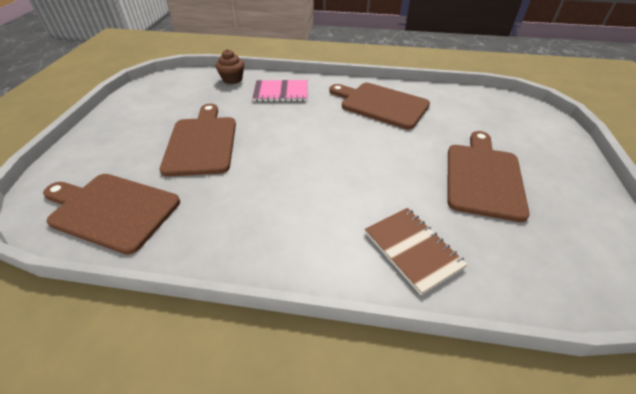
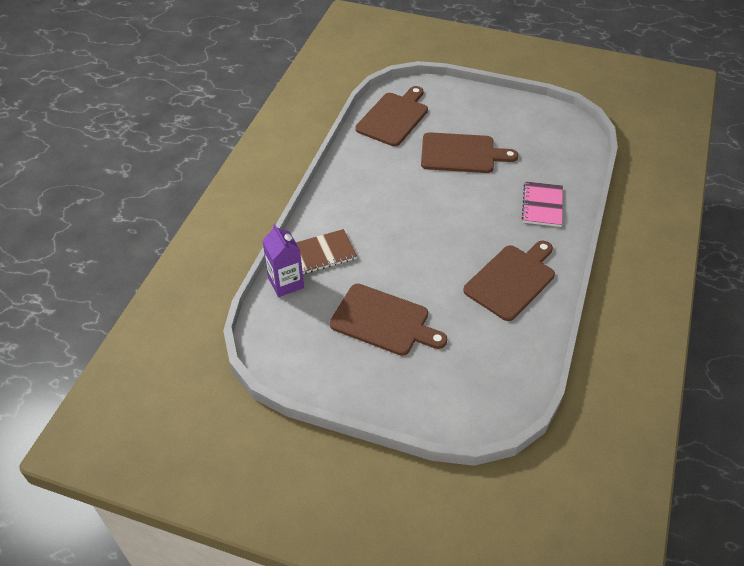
camera: 100 degrees right, 5 degrees up
(232, 79) = (572, 171): brown cupcake -> none
(490, 285) = (286, 283): none -> purple carton

